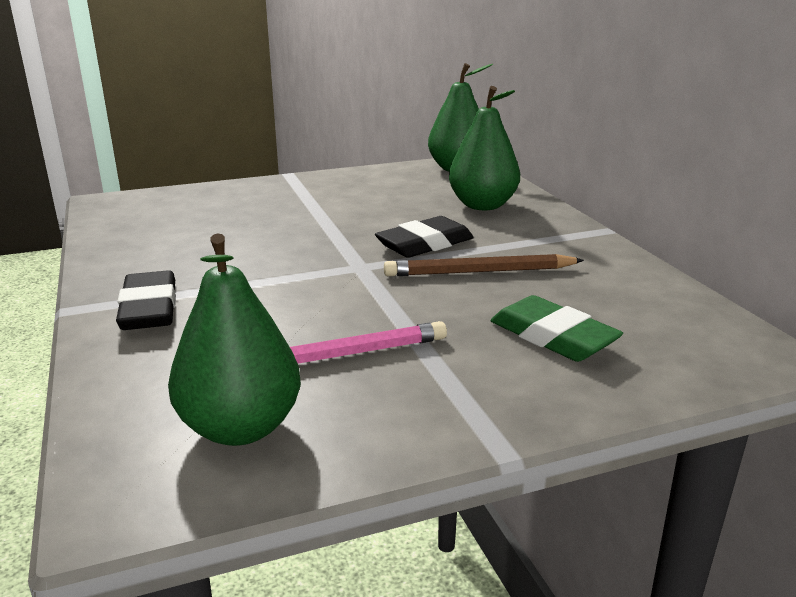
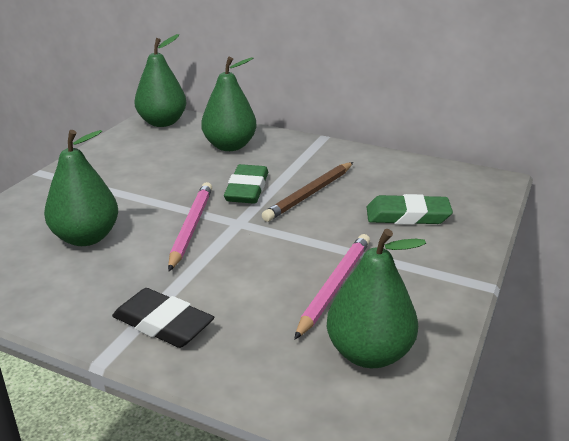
camera: 45 degrees left, 5 degrees up
(227, 227) = (86, 237): none -> green pear
(315, 253) = (192, 227): none -> pink pencil
(425, 244) = (247, 189): black eraser -> green eraser

